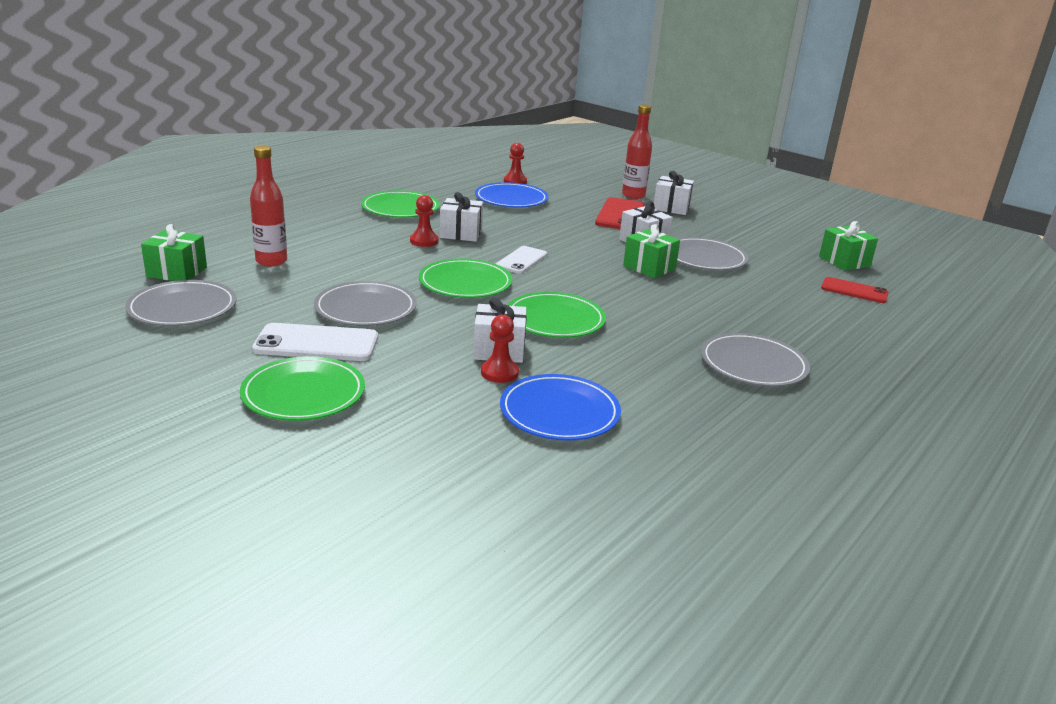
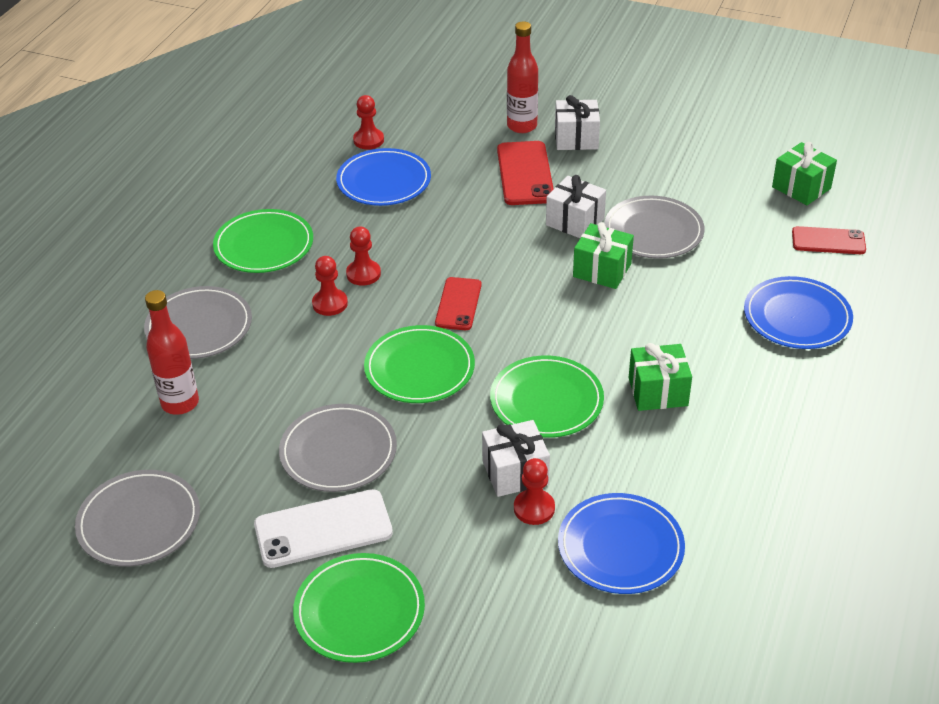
camera: 15 degrees left, 15 degrees up
(177, 272) = (85, 460): green gift -> green gift (658, 391)
(461, 233) = (363, 274): white gift -> red pawn
(521, 260) = (458, 304): white phone -> red phone
(753, 364) = (772, 406): grey plate -> grey plate (199, 327)
(804, 322) = (797, 317): none -> blue plate

